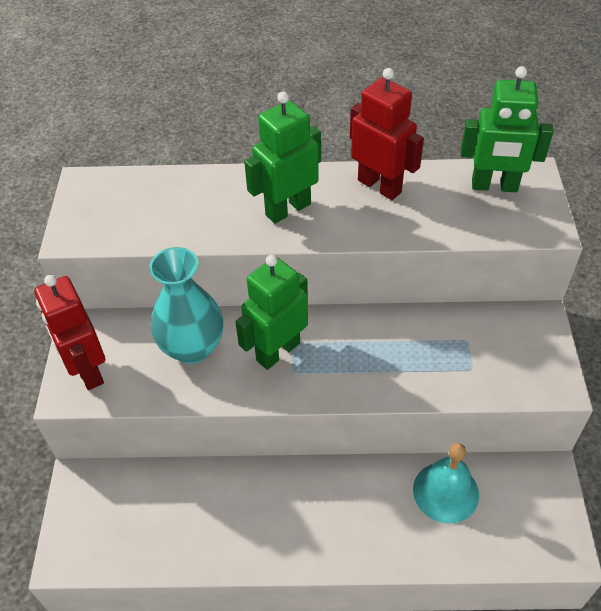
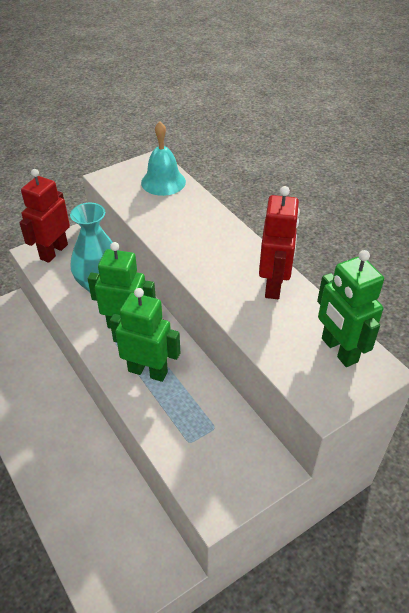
camera: 55 degrees right, 5 degrees down
(288, 209) = (208, 251): green robot -> green robot (148, 371)
(445, 492) = (112, 499): turquoise bell -> turquoise bell (163, 182)

